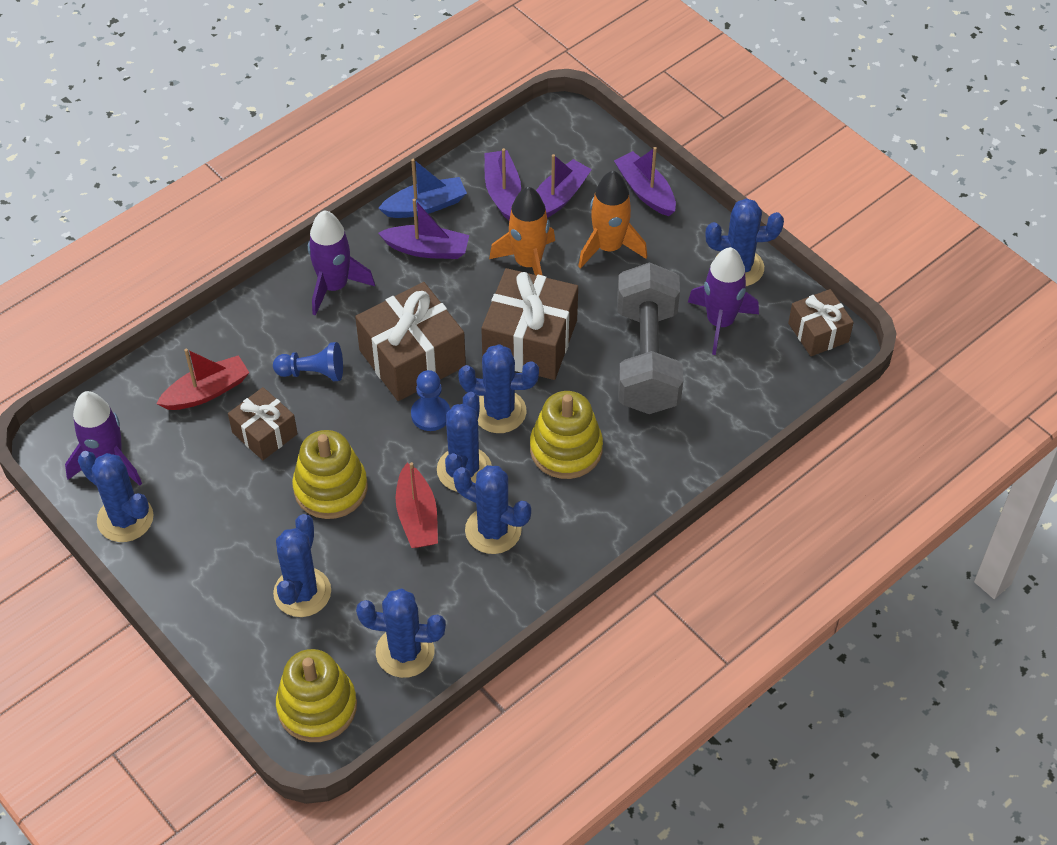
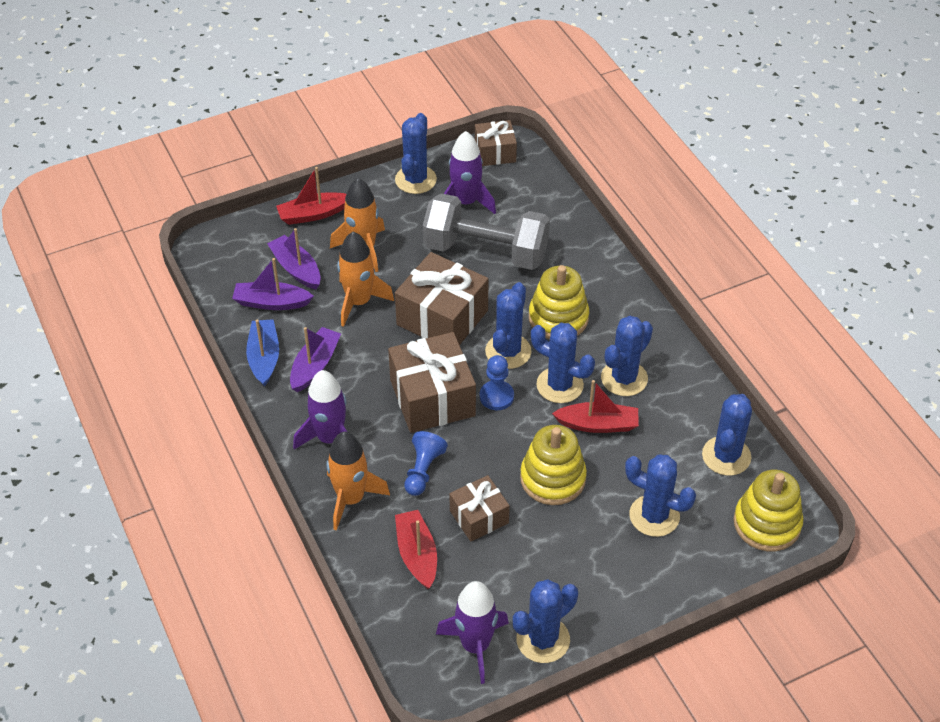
camera: 75 degrees left, 5 degrees down
(262, 322) = (351, 499): none -> orange rocket
(645, 191) = (313, 214): purple boat -> red boat

